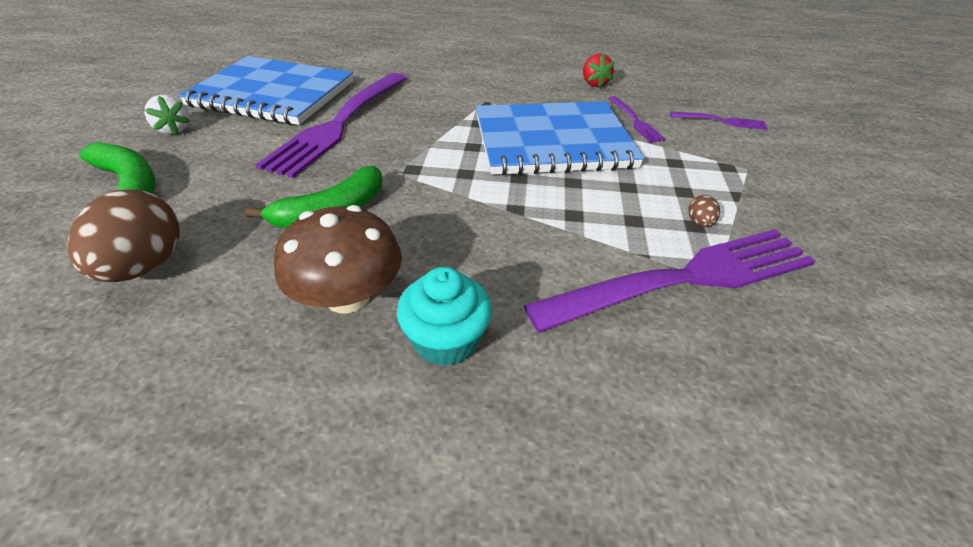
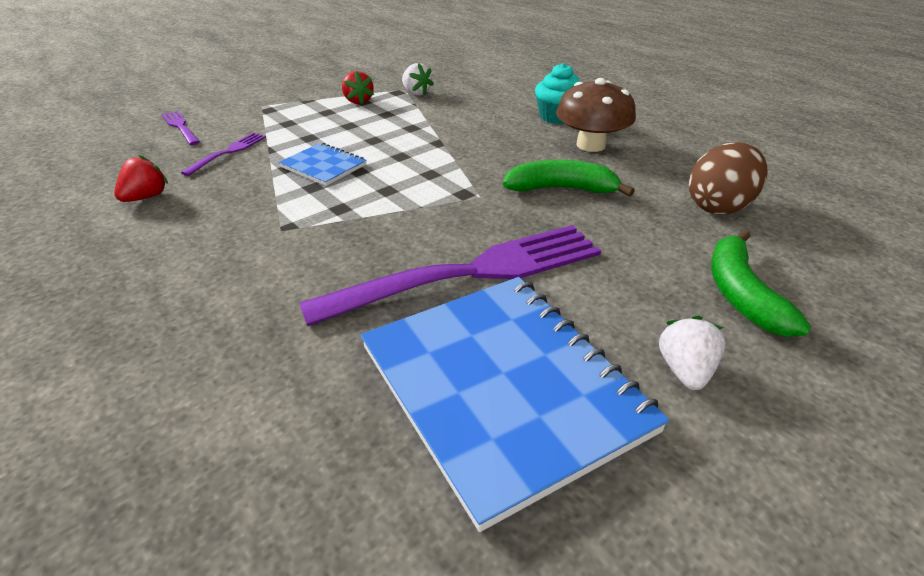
camera: 135 degrees left, 5 degrees down
(553, 142) = (323, 166): blue notebook -> blue notebook, size x0.45
(686, 278) = (416, 93): purple fork -> white strawberry
(699, 223) = (358, 101): brown egg -> red strawberry

